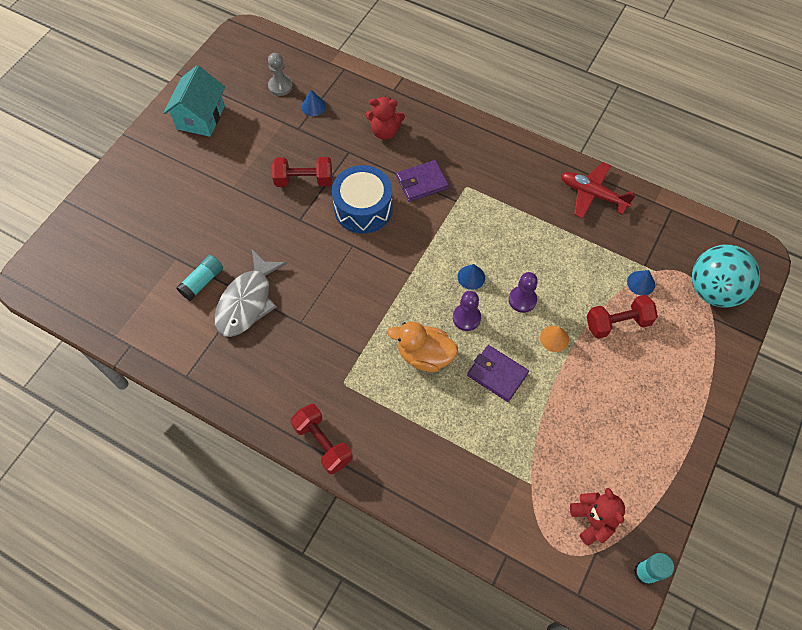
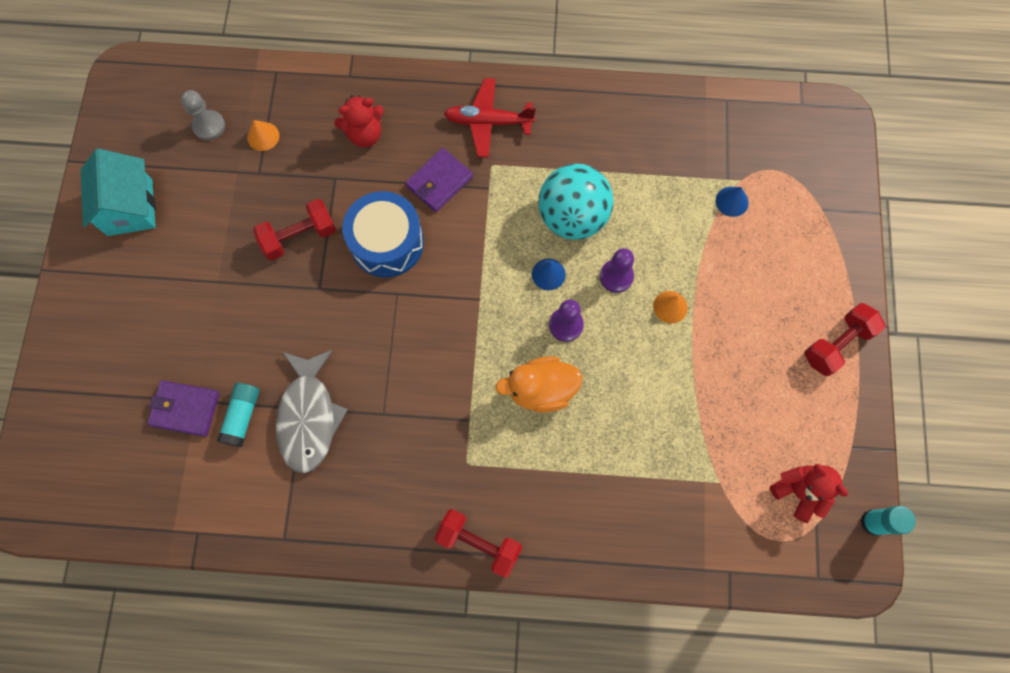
camera: 25 degrees left, 10 degrees up
(313, 106) = (263, 136): blue cone -> orange cone
(497, 374) = (629, 376): purple wallet -> purple wallet (185, 409)
(592, 194) = (635, 117): red plane -> red plane (488, 122)
(617, 323) = (728, 259): red dumbbell -> red dumbbell (836, 344)
(713, 290) = (809, 177): turquoise ball -> turquoise ball (572, 217)

